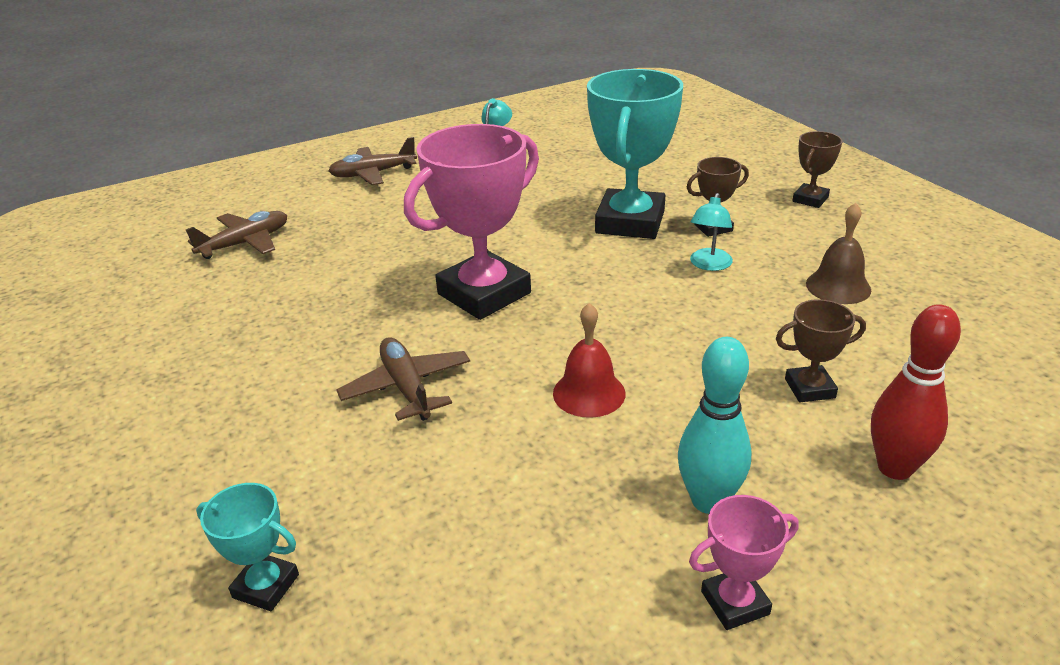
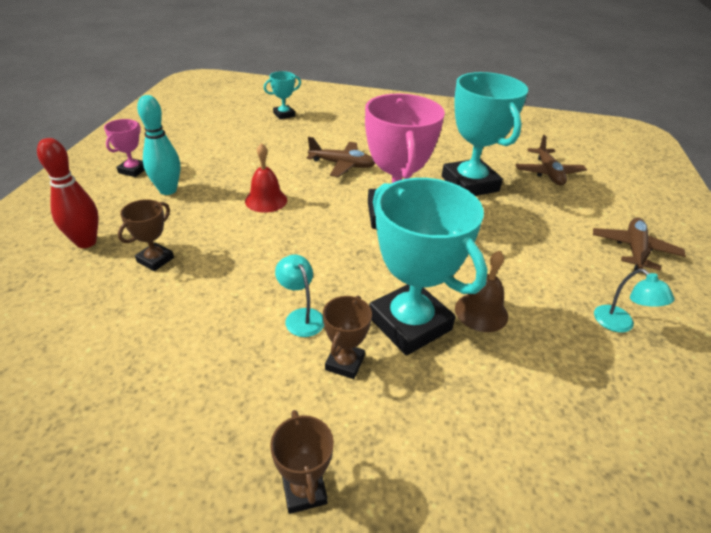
camera: 125 degrees right, 5 degrees up
(340, 277) = (469, 184): none -> turquoise trophy
(838, 286) = (186, 357): brown bell -> brown bell (481, 312)

